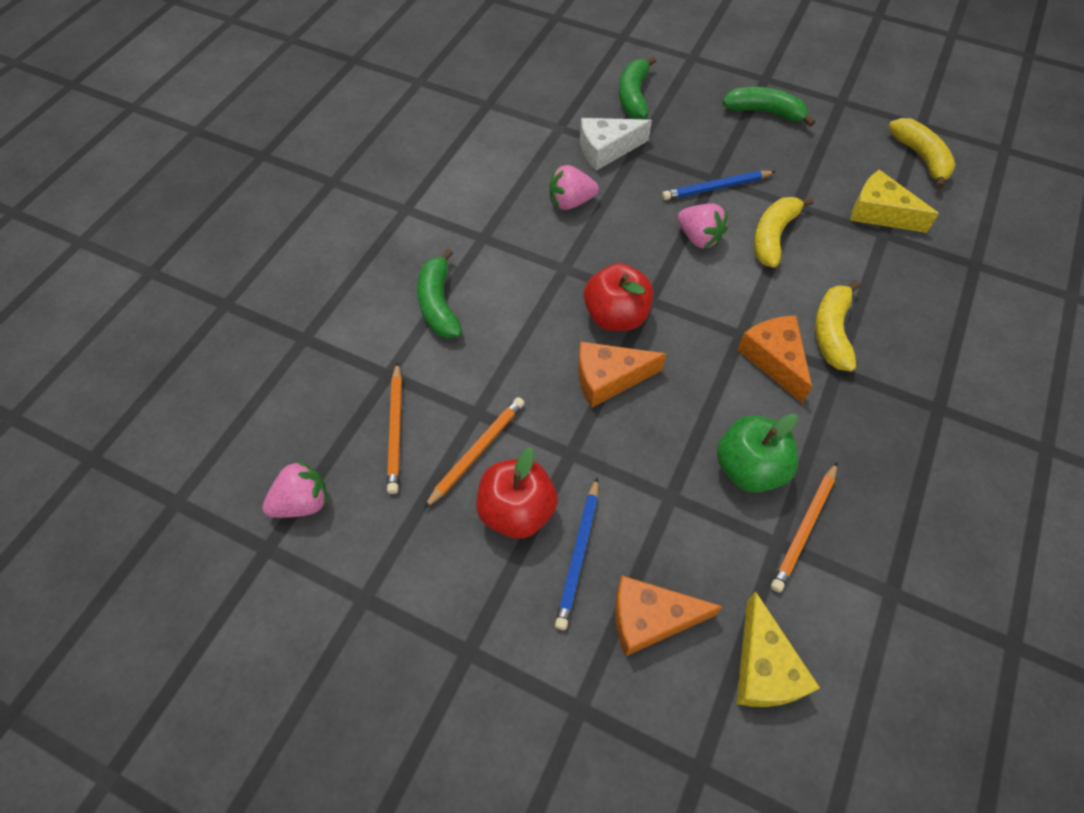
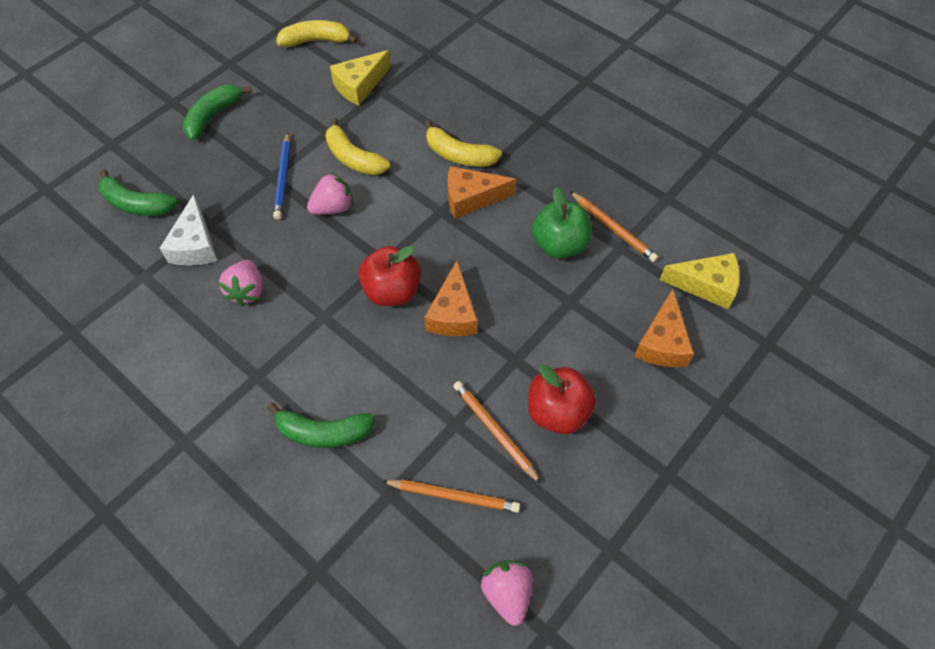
camera: 75 degrees left, 0 degrees up
(578, 555) = (604, 376): blue pencil -> none

